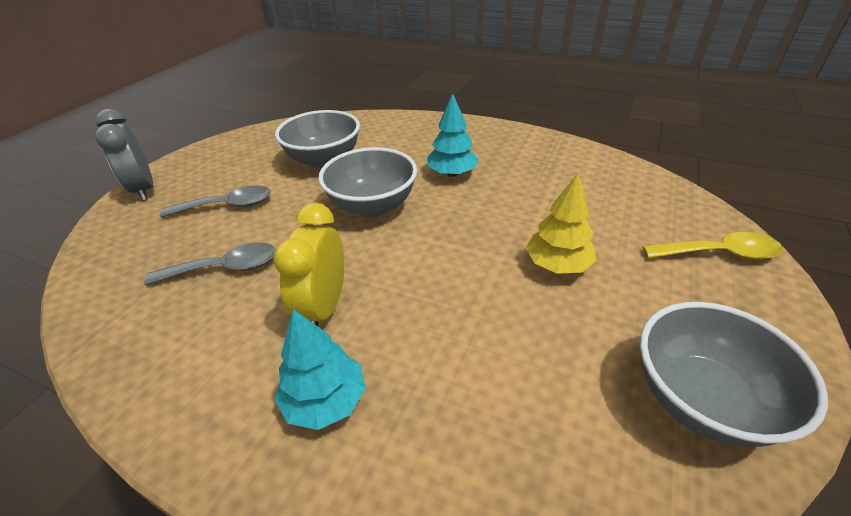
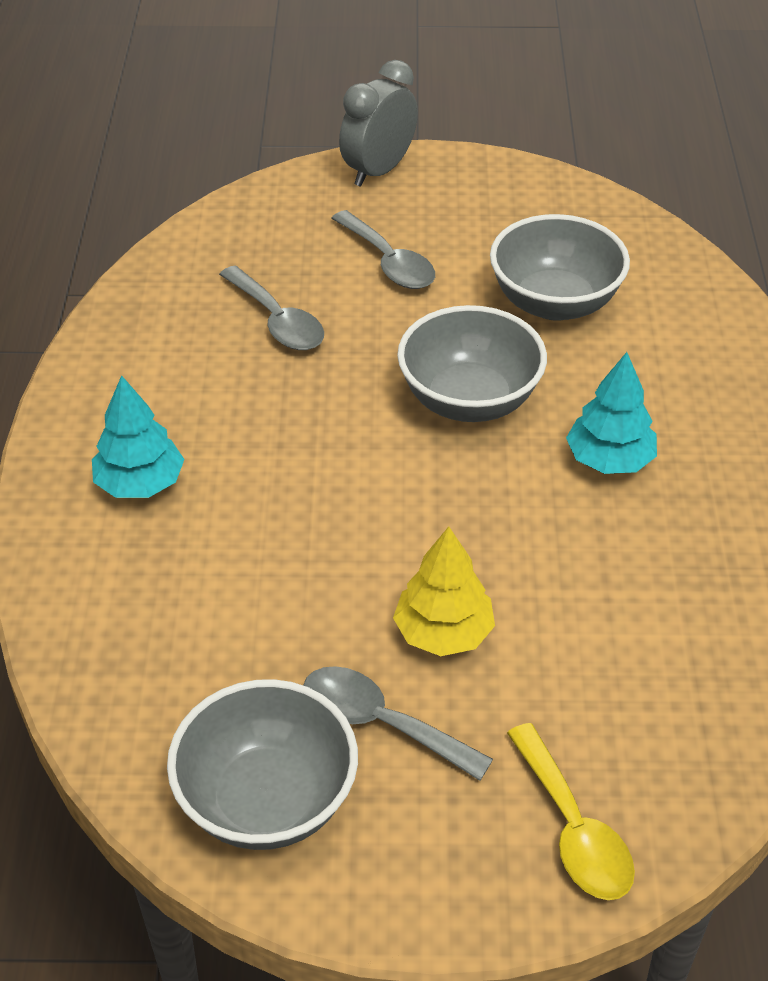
camera: 65 degrees right, 5 degrees up
(324, 307) = (257, 431): yellow clock -> none
(630, 313) = (381, 723): none -> grey spoon

